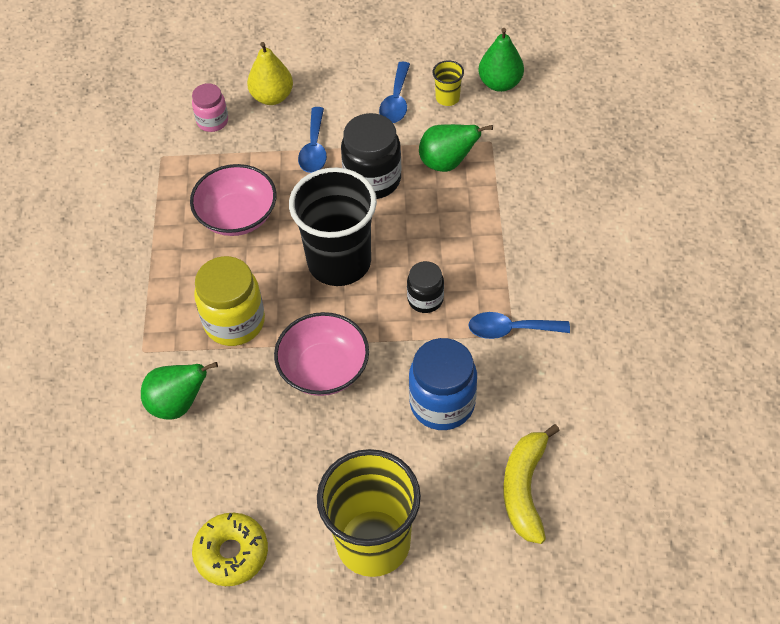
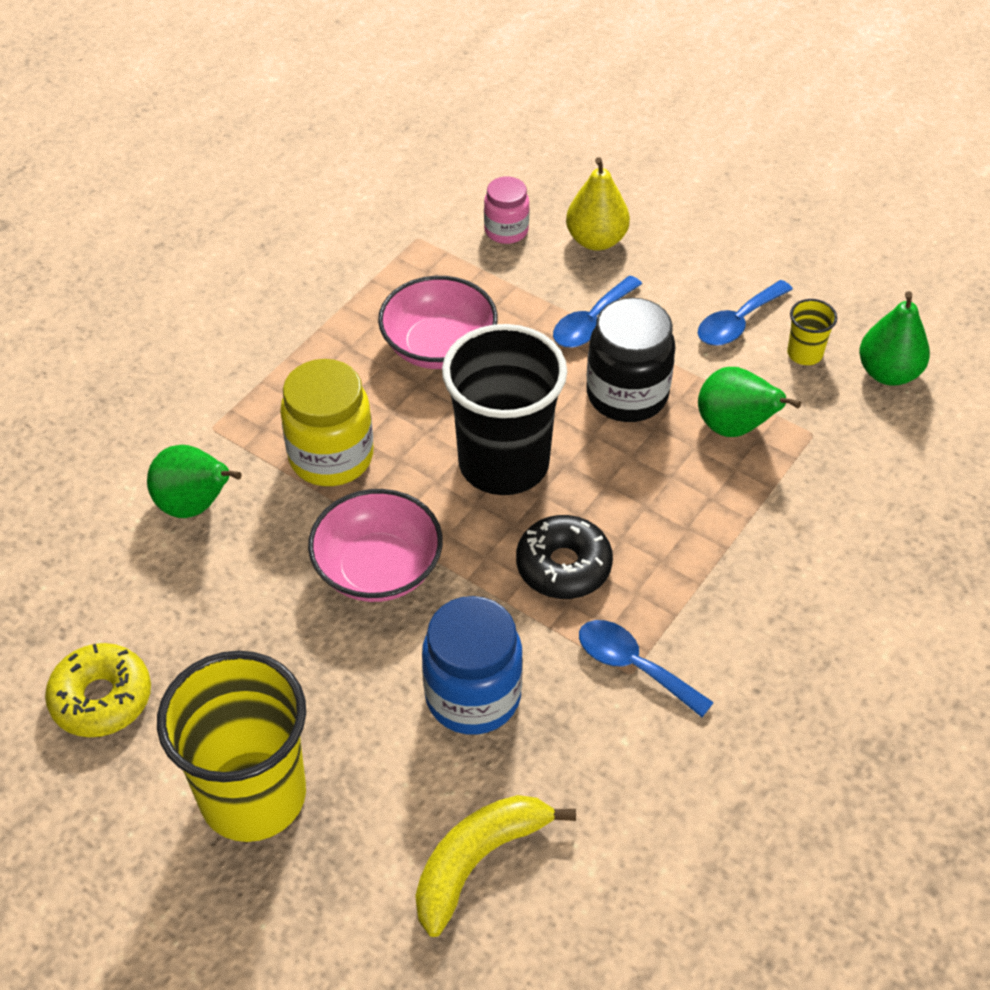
camera: 35 degrees right, 5 degrees down
(425, 299) = (563, 566): black jar -> black donut

